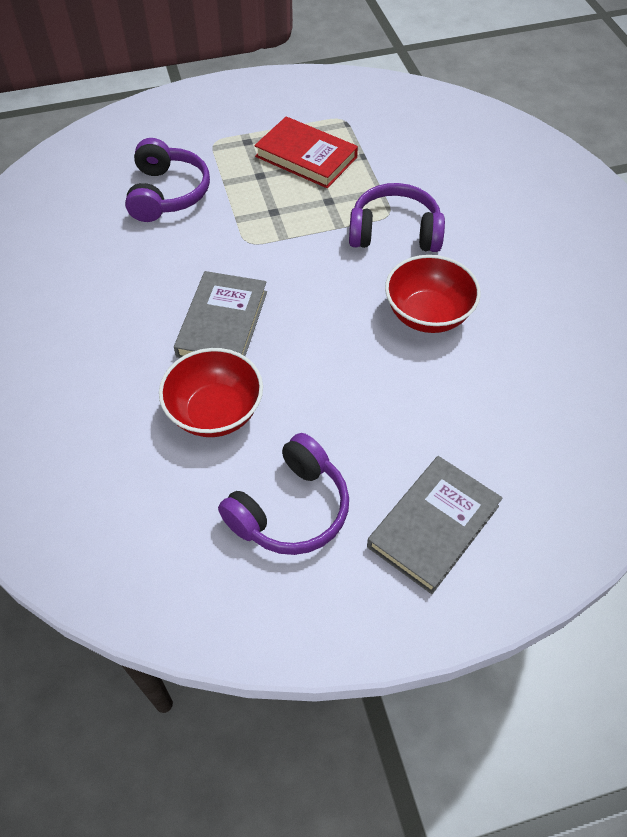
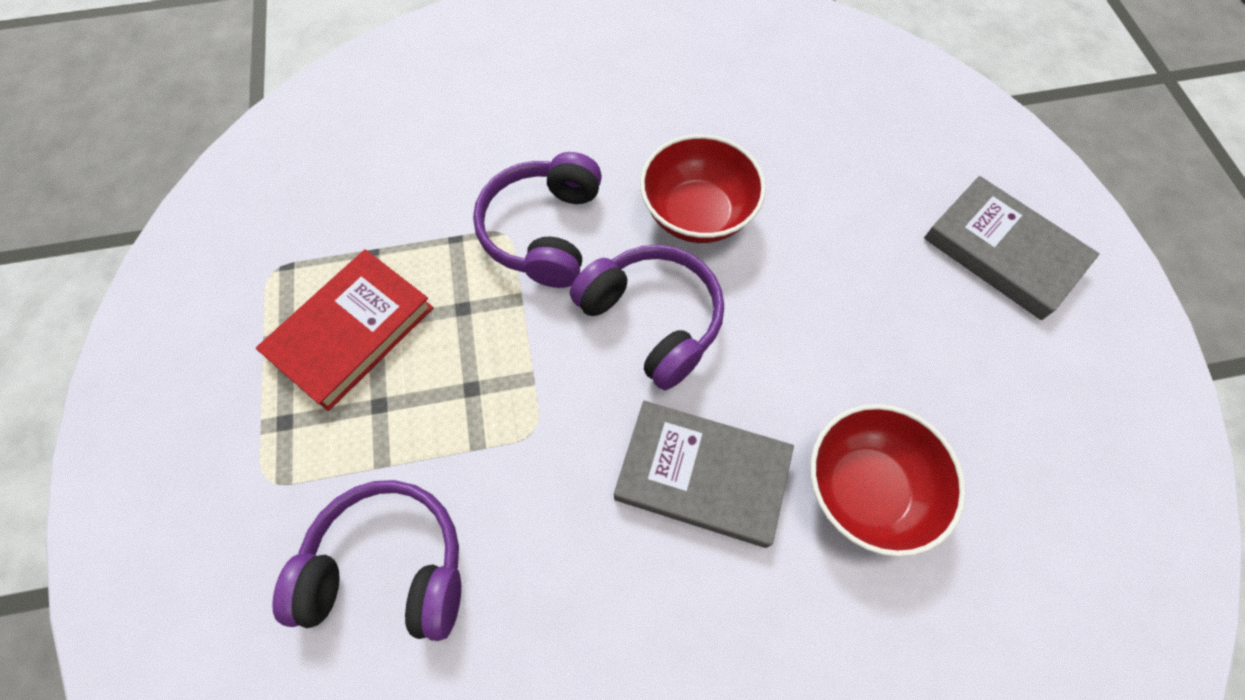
camera: 85 degrees left, 10 degrees up
(290, 509) = (1005, 399): purple headphones -> purple headphones (652, 320)

